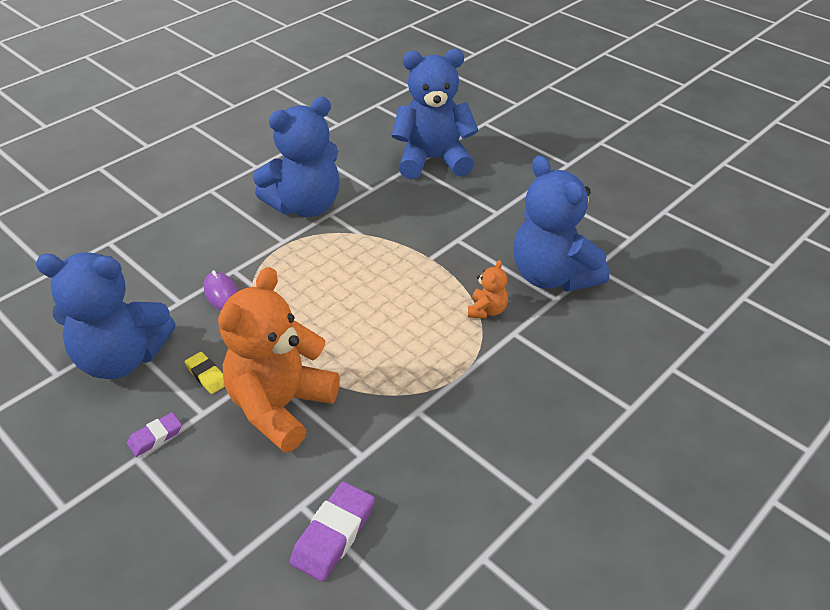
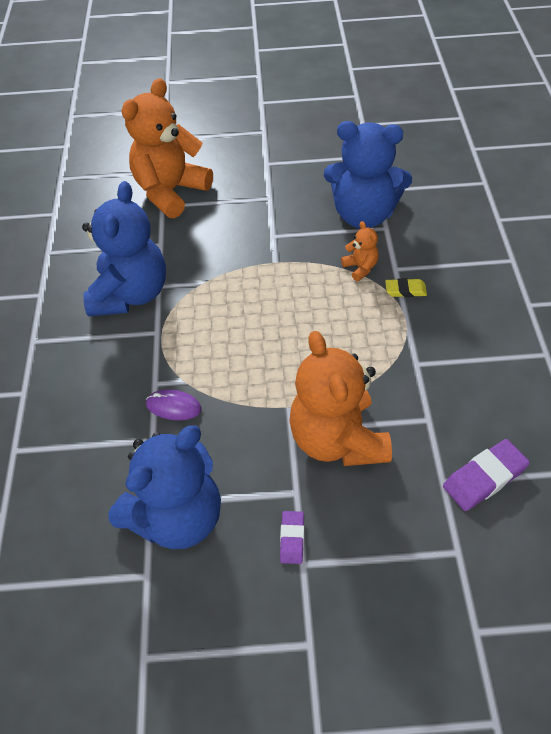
camera: 45 degrees left, 10 degrees up
(207, 375) = (258, 468): yellow eraser -> yellow eraser (405, 290)
(333, 534) = (484, 478): purple eraser -> purple eraser turned 75 degrees clockwise
(433, 160) = (170, 191): blue teddy bear -> orange teddy bear

